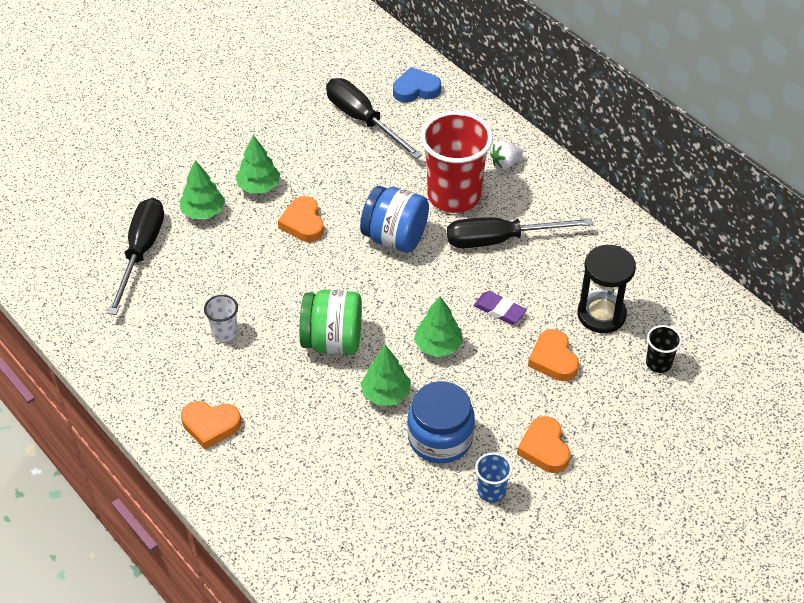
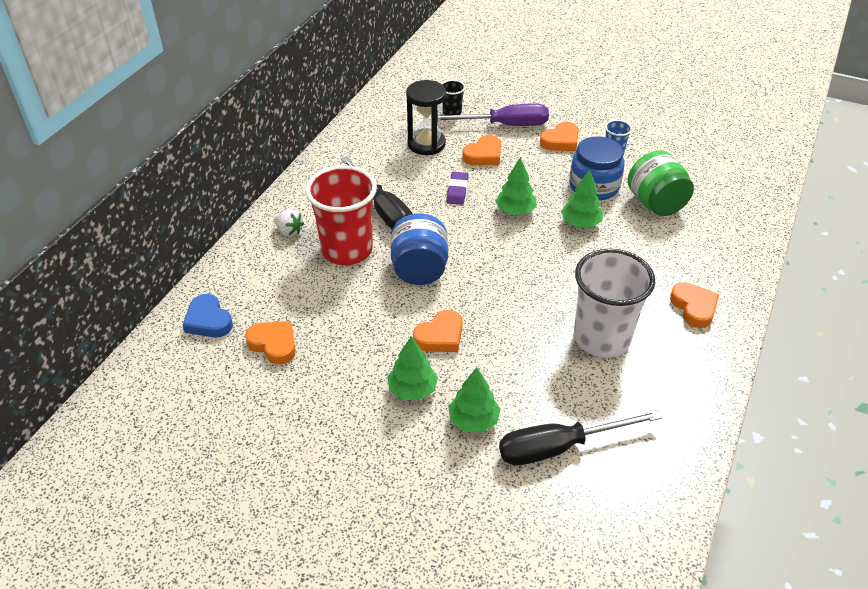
camera: 115 degrees left, 5 degrees down
(224, 332) = (601, 338): white cup -> white cup, size x2.25
(332, 341) = (556, 268): green jar -> green jar (655, 204)
(363, 120) = (274, 344): black screwdriver -> orange heart
(606, 404) = (504, 125): none -> purple screwdriver

